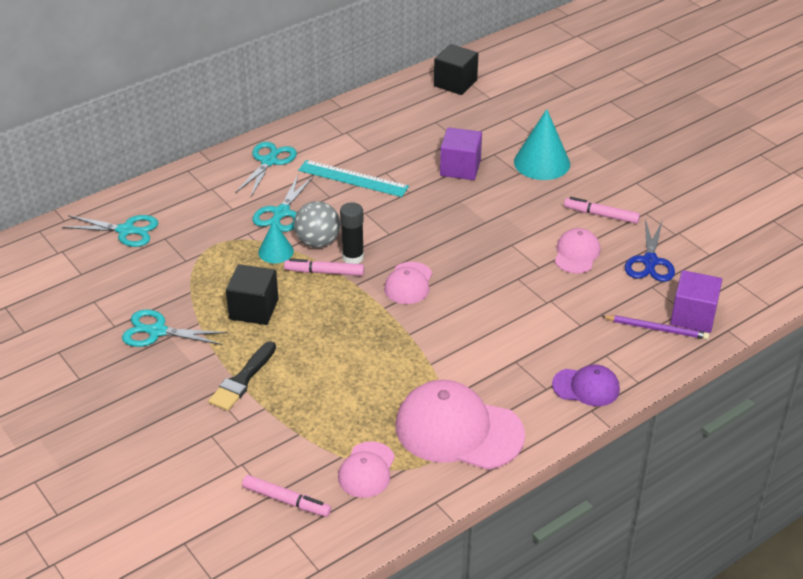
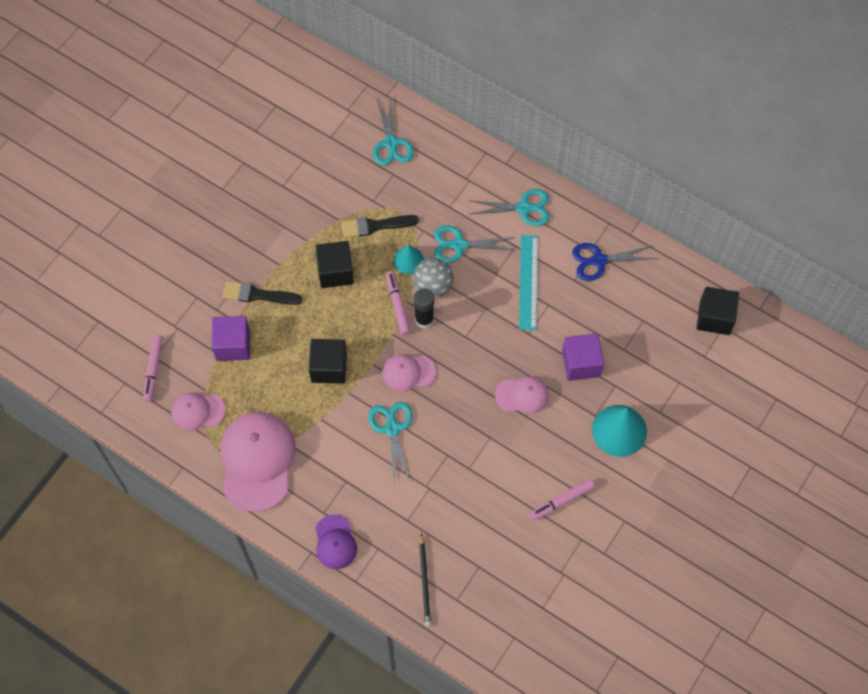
camera: 70 degrees right, 25 degrees up
(157, 331) = (287, 217): turquoise scissors -> turquoise scissors (392, 429)
(218, 266) = (375, 226): none -> black brush
(370, 342) = (329, 367): none -> black cube
(576, 254) = (498, 494): pink cap -> pink cap (522, 395)
(601, 215) = (561, 501): pink marker -> pink marker turned 120 degrees counterclockwise
(650, 261) = (512, 558): blue scissors -> blue scissors (599, 261)
(656, 329) = (425, 582): purple pencil -> black pencil
(693, 316) = (452, 609): purple cube -> purple cube (233, 345)

